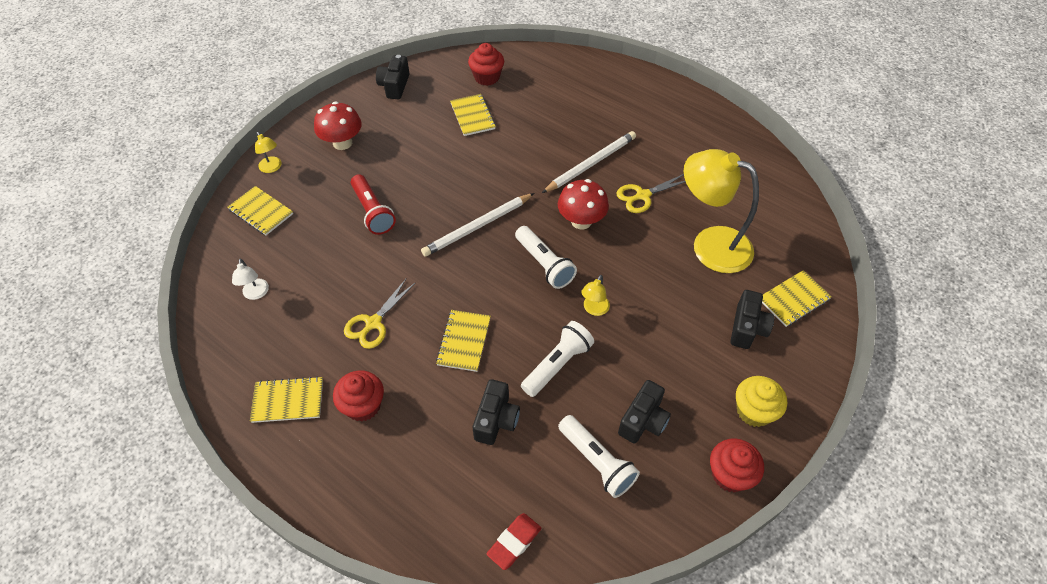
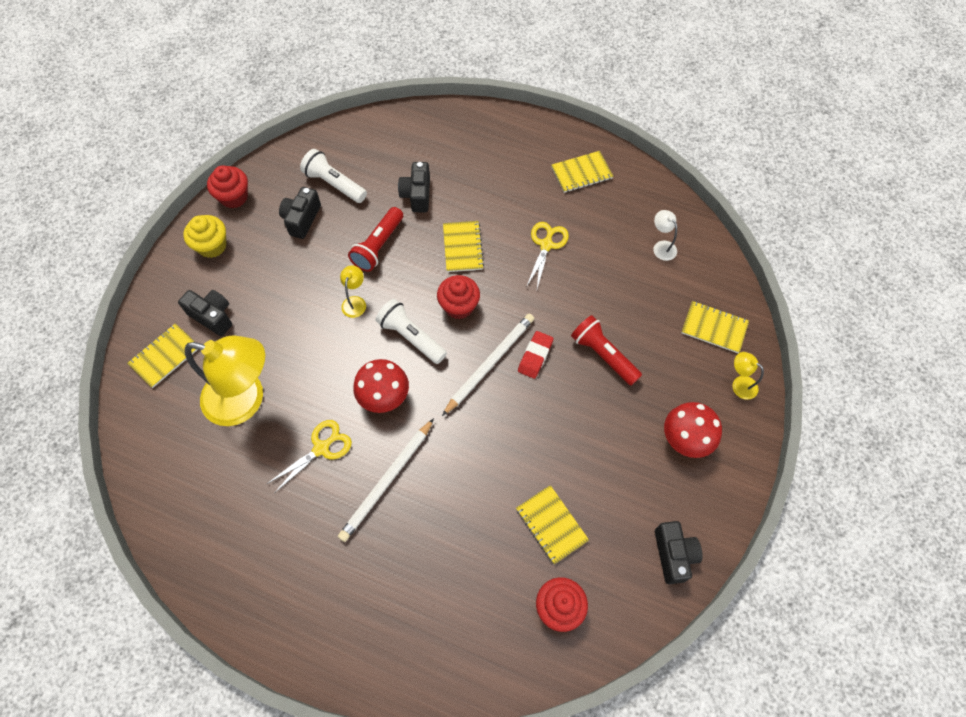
camera: 165 degrees right, 10 degrees up
(363, 405) = (523, 182): red cupcake -> red cupcake (459, 306)
(514, 542) = (383, 126): red eraser -> red eraser (535, 356)
(557, 365) = (378, 246): white flashlight -> red flashlight
(747, 328) = (212, 316): black camera -> black camera turned 120 degrees clockwise

